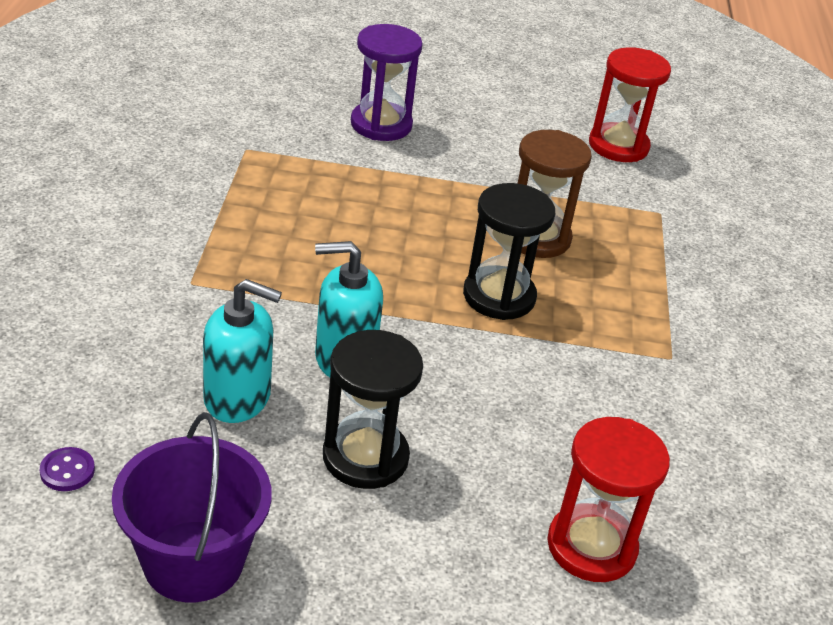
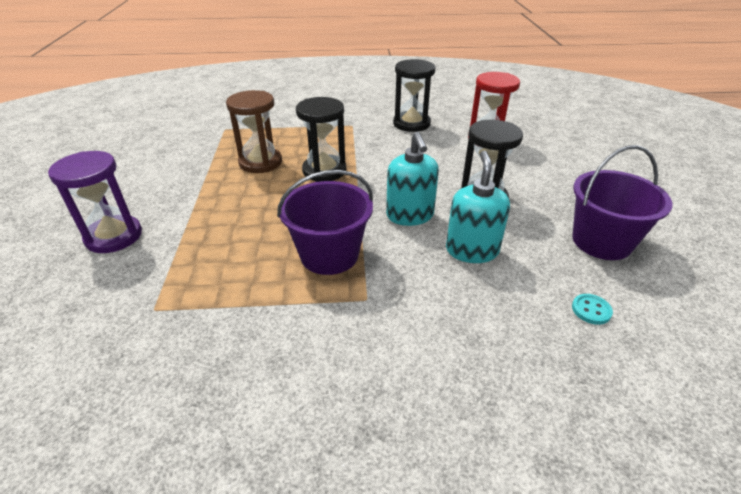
camera: 95 degrees left, 0 degrees up
(67, 471) = (591, 310): purple button -> turquoise button
(283, 268) = (329, 255): none -> purple bucket
(618, 146) = (150, 141): red hourglass -> none
(675, 444) = (411, 124): none -> black hourglass

